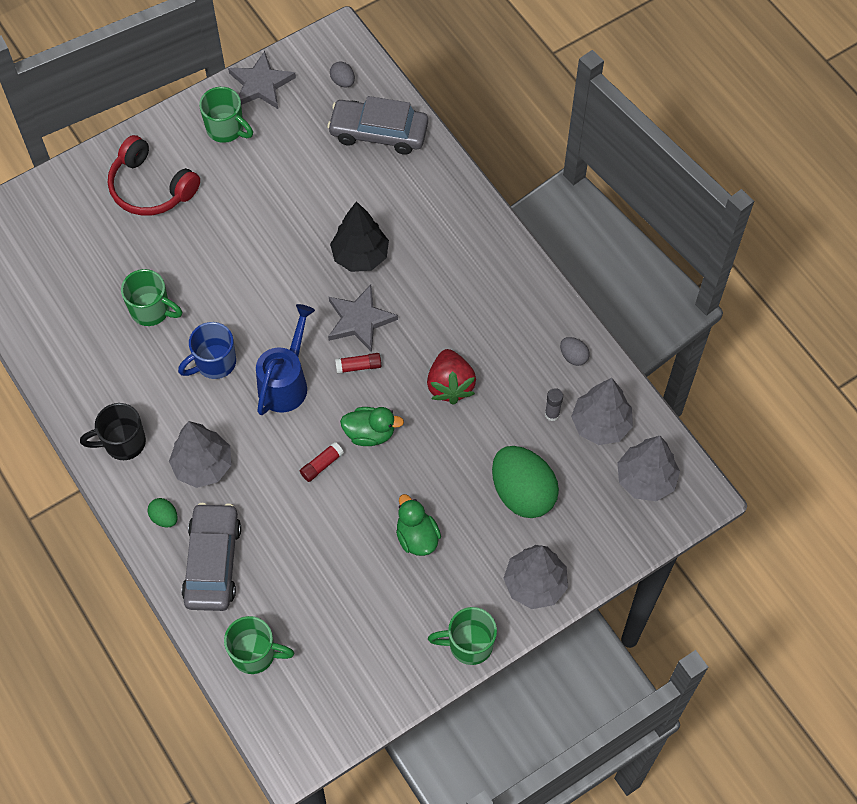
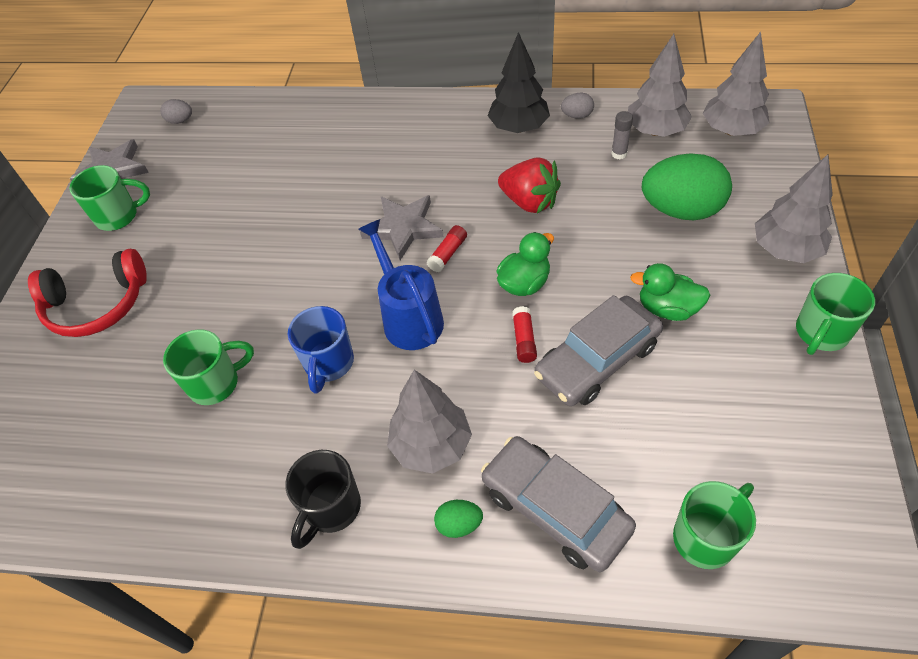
camera: 45 degrees left, 10 degrees down
(360, 256) = (344, 194): black tree -> black tree (518, 128)
(378, 132) = (251, 124): grey car -> grey car (597, 360)

